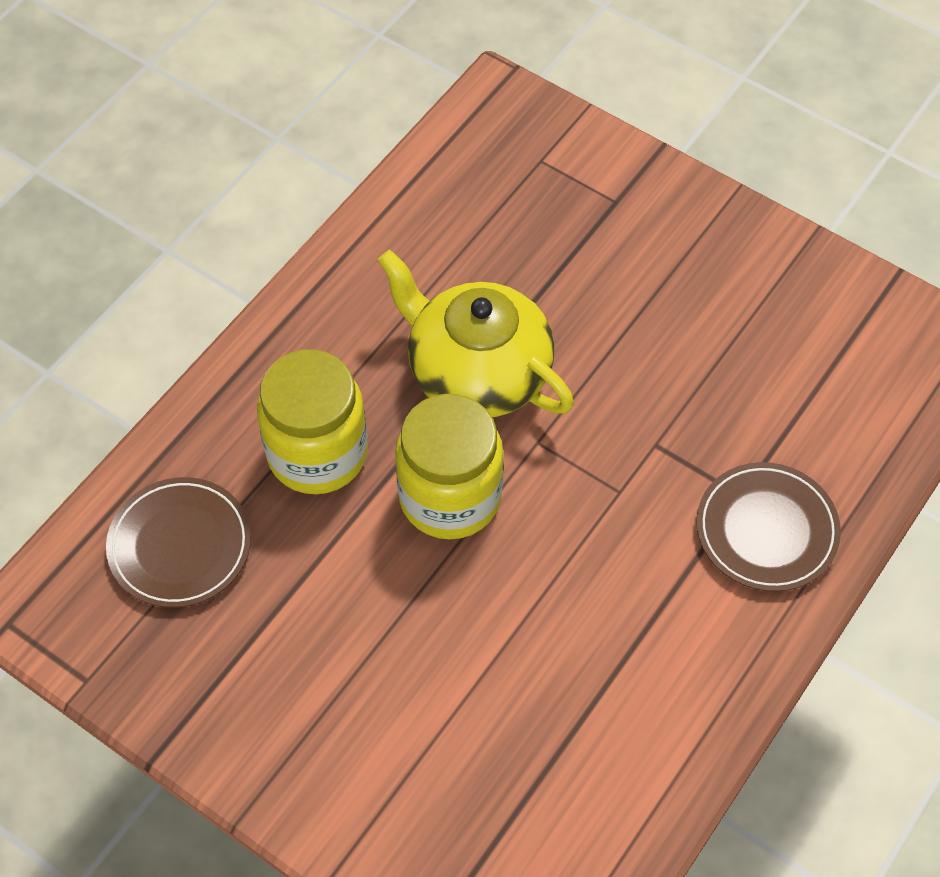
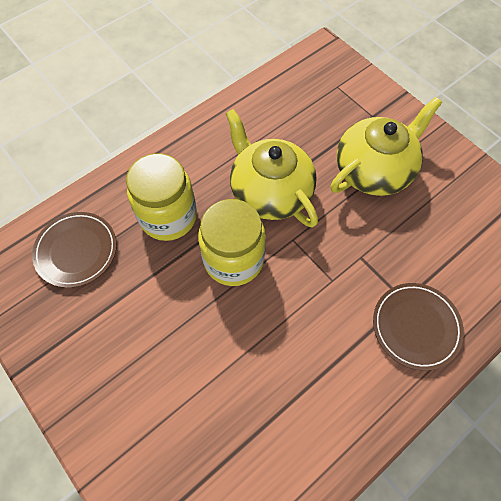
camera: 15 degrees right, 5 degrees up
(641, 296) = (374, 170): none -> yellow teapot

